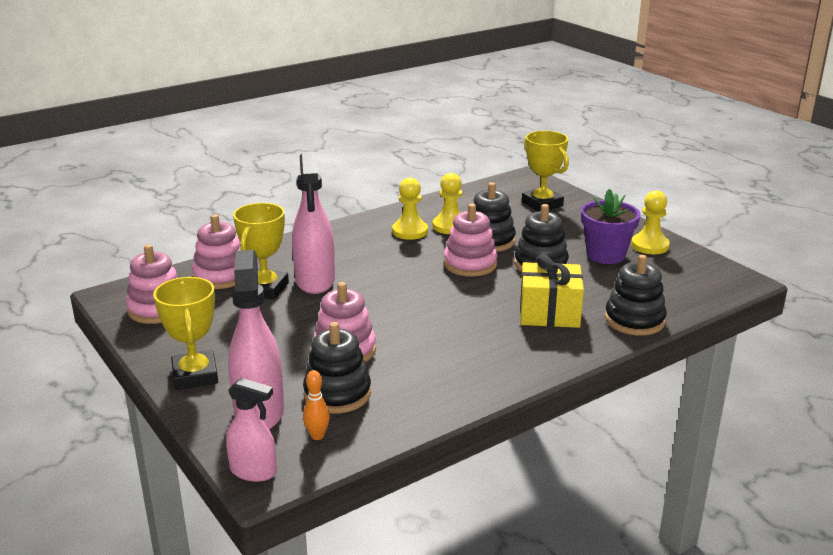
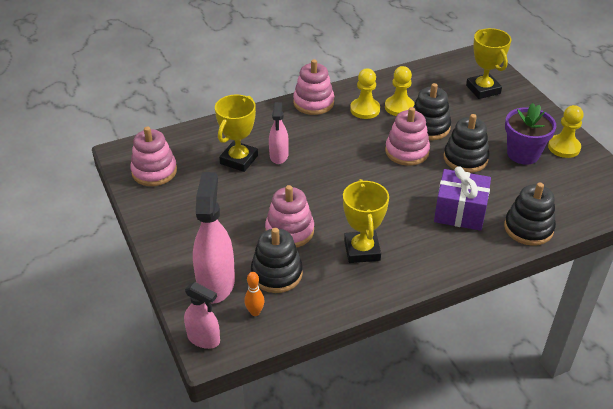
camera: 10 degrees right, 15 degrees up
(195, 375) = (174, 242): yellow trophy -> yellow trophy (362, 250)
(221, 276) = (207, 142): pink stacking toy -> pink stacking toy (313, 103)
(315, 281) = (279, 156): pink spray bottle -> pink spray bottle, size x0.59
(549, 313) = (460, 212): yellow gift -> purple gift

